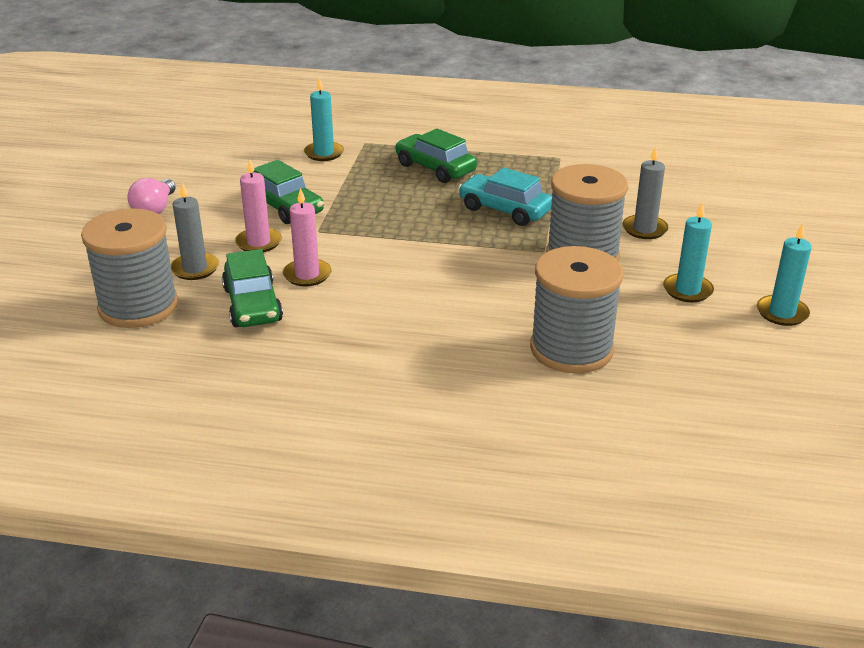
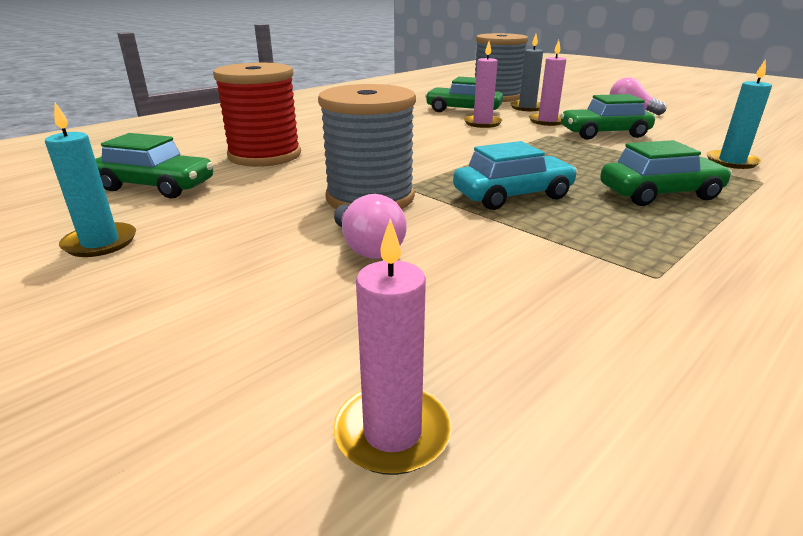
camera: 125 degrees right, 5 degrees down
(571, 349) = (265, 155): grey spool -> red spool
(644, 229) = (367, 247): grey candle -> pink light bulb
(687, 290) = (229, 217): turquoise candle -> none
(704, 356) = (157, 186): none -> green car
(737, 181) = (392, 432): none -> pink candle

